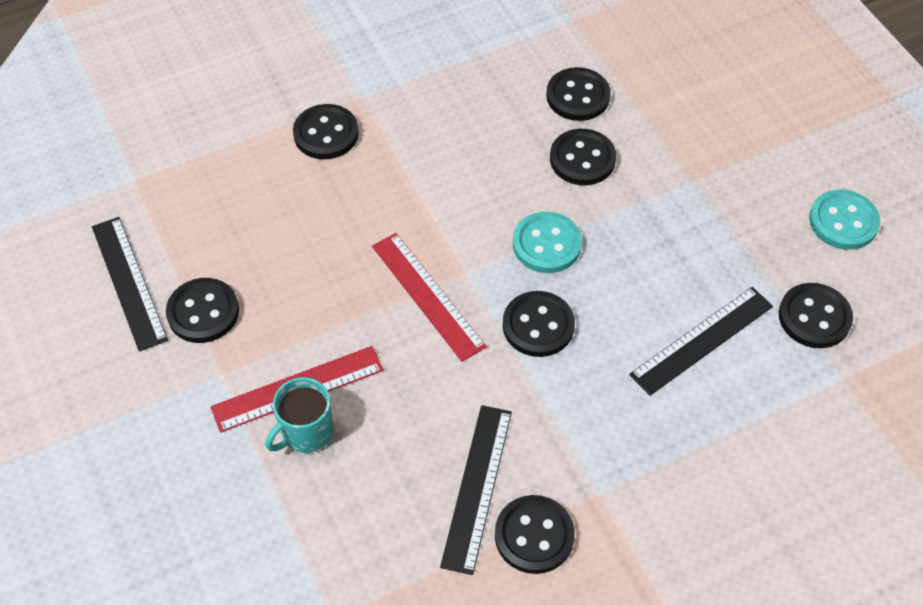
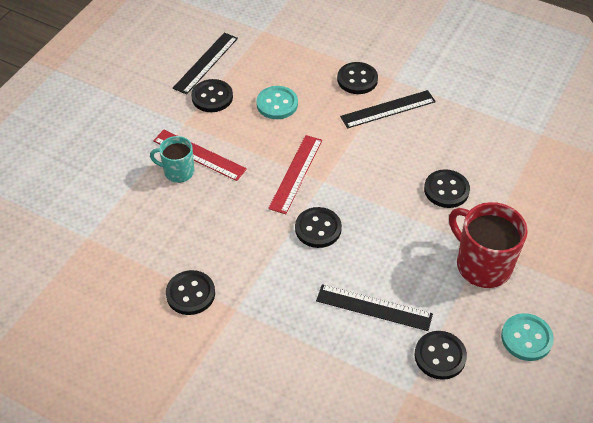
camera: 55 degrees right, 5 degrees down
(477, 487) = (200, 255): black ruler -> black ruler (388, 109)
(546, 244) = (373, 205): turquoise button -> turquoise button (277, 104)
(578, 96) = (488, 165): black button -> none
(716, 196) = (482, 265): none -> red mug

